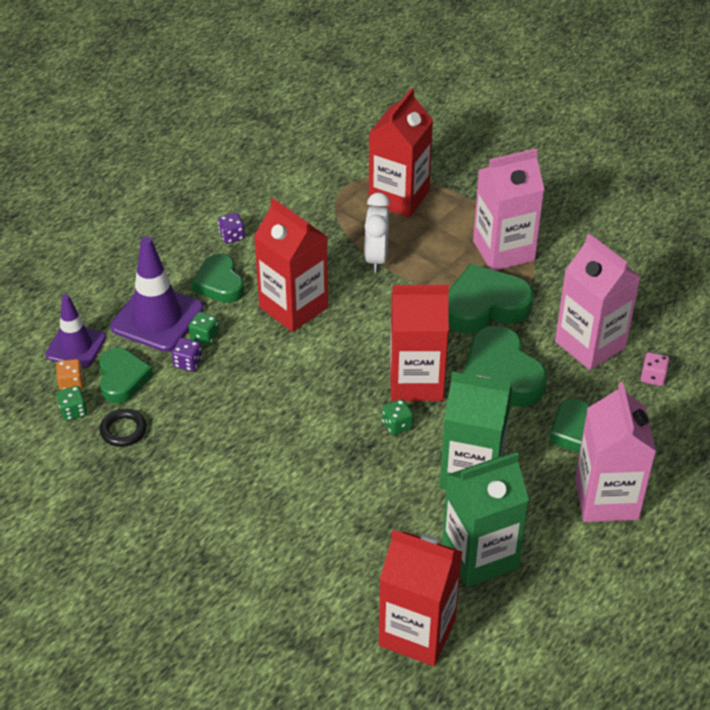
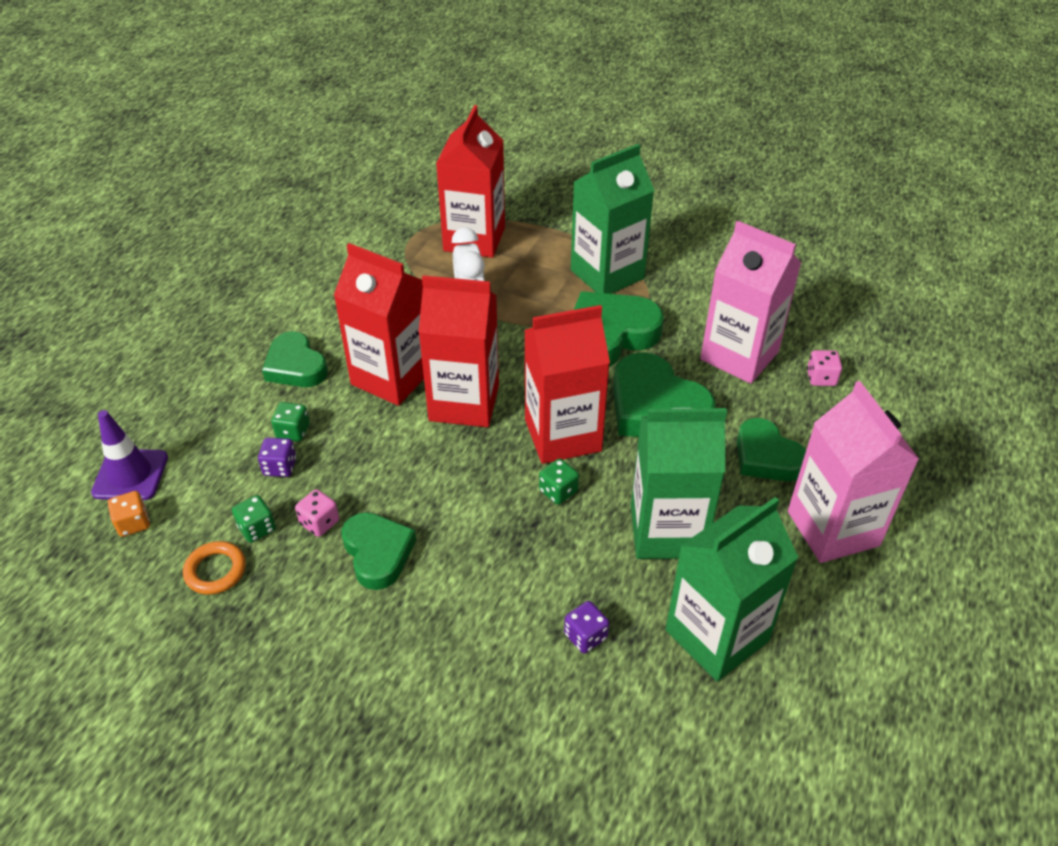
camera: 15 degrees left, 0 degrees up
(73, 411) = (143, 559): green dice -> green dice (257, 528)
(122, 379) = (200, 504): green heart -> green heart (378, 553)
(123, 430) = (215, 571): black ring -> orange ring
(157, 318) = (228, 420): purple traffic cone -> none
(207, 411) = (319, 522): none -> pink dice
(232, 236) = (297, 311): purple dice -> purple dice (585, 636)
(417, 632) = (678, 762): red carton -> red carton (464, 402)
(503, 251) = (607, 274): pink carton -> green carton

